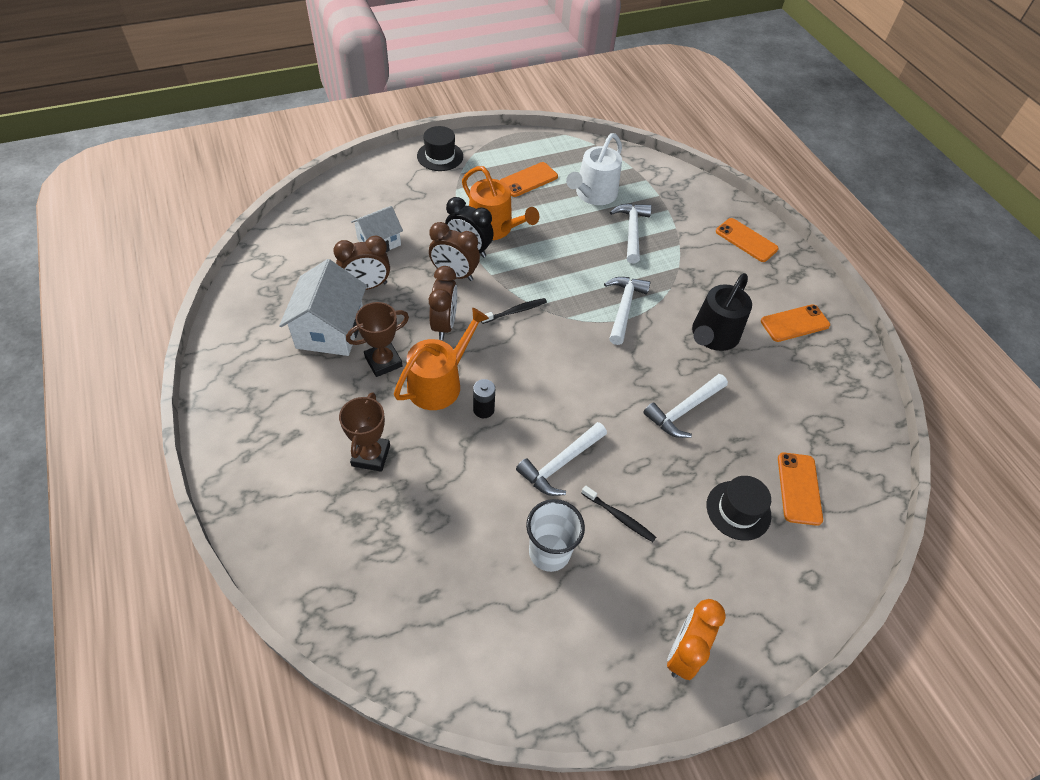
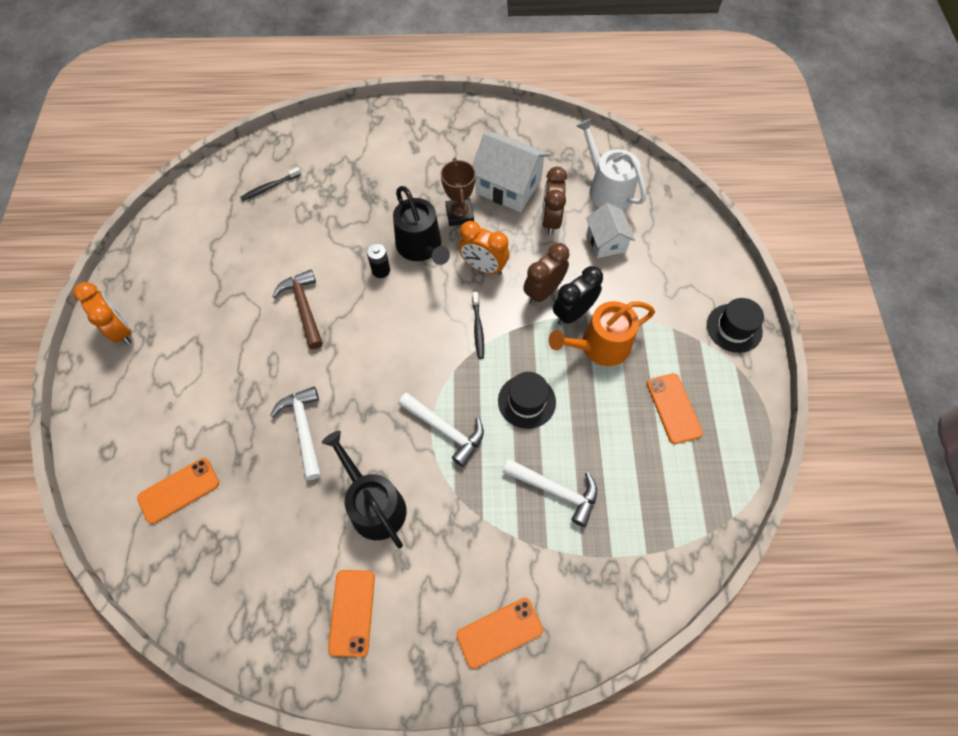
camera: 115 degrees right, 10 degrees up
(371, 455) = (374, 188): brown trophy -> none
(439, 383) = (421, 247): orange watering can -> black watering can
(444, 324) = (483, 267): brown clock -> orange clock
(549, 552) = (239, 274): white cup -> none
(560, 464) = (304, 308): white hammer -> brown hammer
(593, 194) = (632, 473): white watering can -> white watering can (607, 189)
(619, 517) = (238, 331): black toothbrush -> black toothbrush (270, 187)
(738, 510) = (191, 425): black hat -> black hat (526, 401)
(799, 488) = (179, 490): orange phone -> orange phone turned 60 degrees counterclockwise

